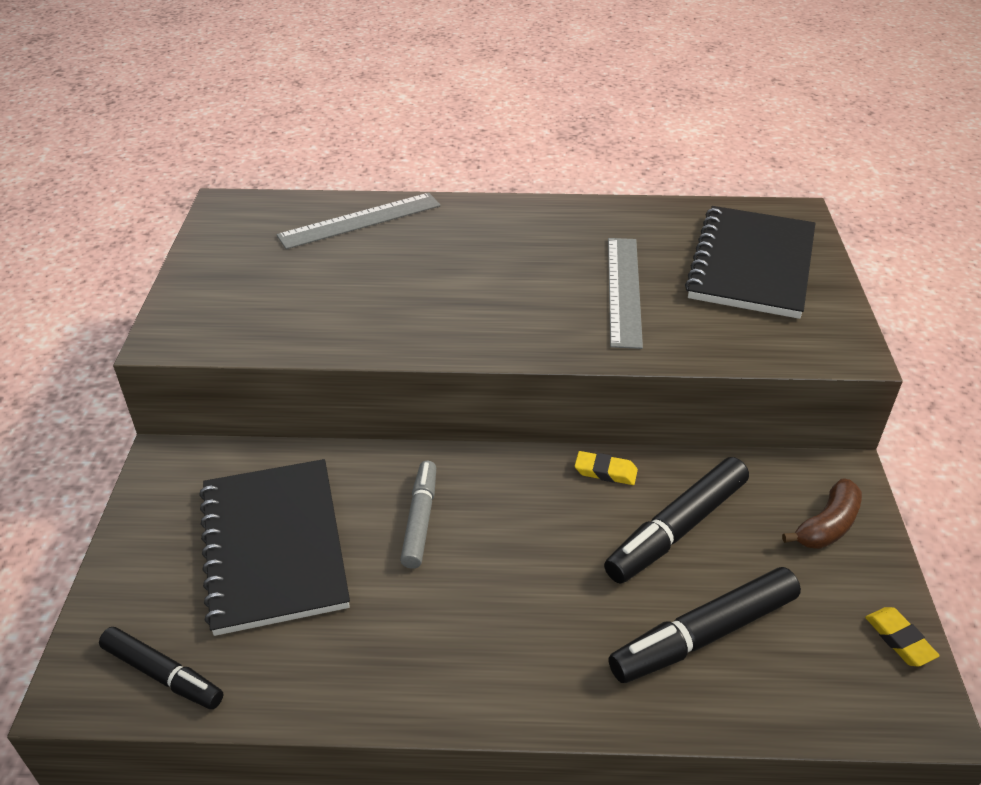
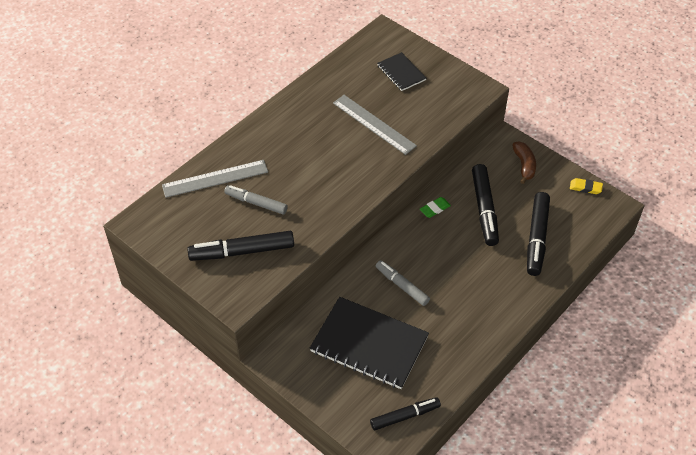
camera: 50 degrees left, 10 degrees up
(260, 300) = (242, 252): none -> black marker
(356, 269) = (256, 203): none -> grey marker
(360, 220) = (215, 178): grey ruler -> grey ruler turned 60 degrees clockwise
(605, 471) = (435, 209): yellow eraser -> green eraser
(751, 265) = (401, 73): black notebook -> black notebook, size x0.51

